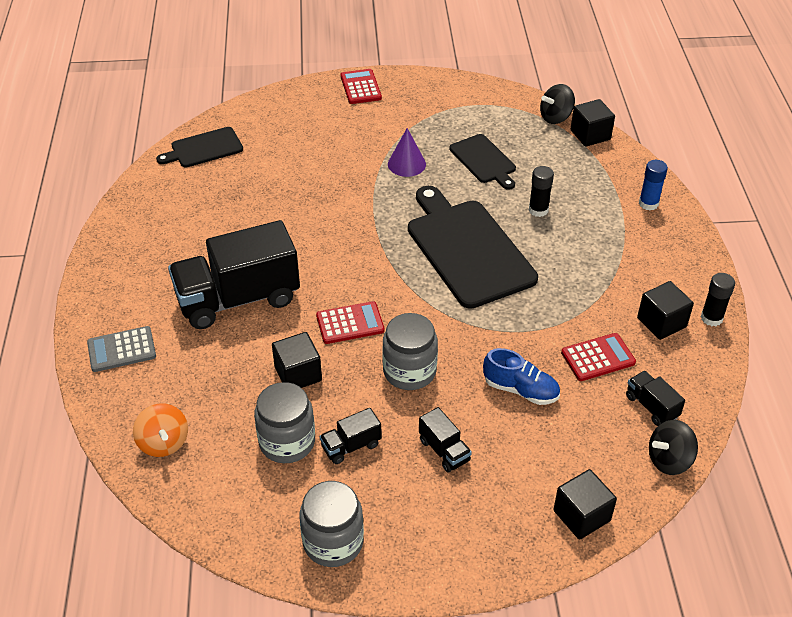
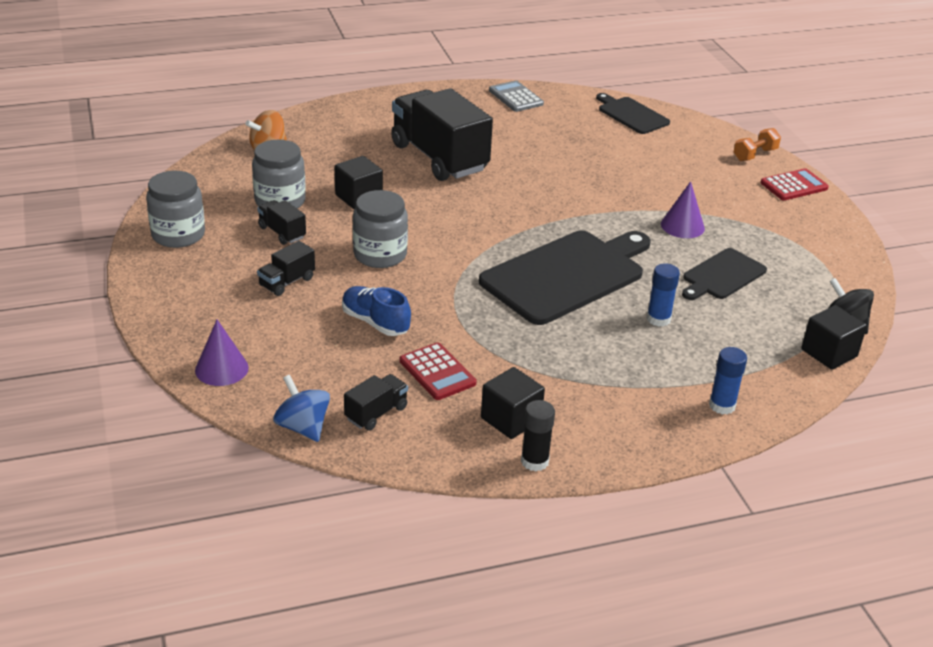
camera: 75 degrees right, 10 degrees down
(121, 350) = (361, 116): grey calculator -> grey calculator (515, 97)
(304, 94) = (755, 155): none -> orange dumbbell
(350, 323) = (431, 216): red calculator -> none
(521, 390) = (375, 322): blue shoe -> blue shoe turned 120 degrees clockwise
(538, 210) = (658, 319): black glue stick -> blue glue stick
(581, 515) = (221, 369): black cube -> purple cone
(669, 460) = (303, 427): black spinning top -> blue spinning top

